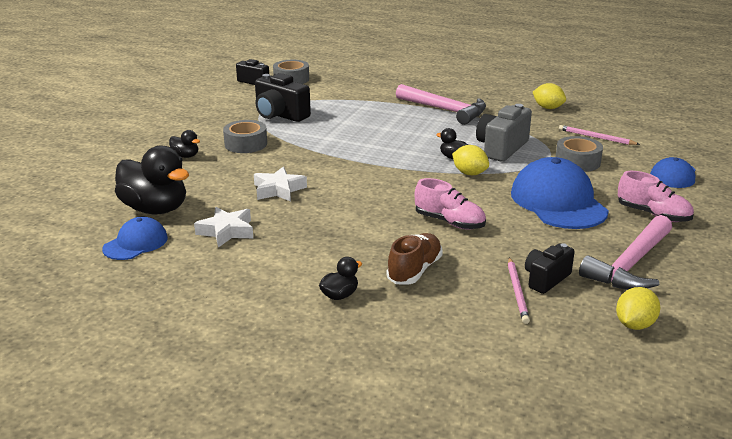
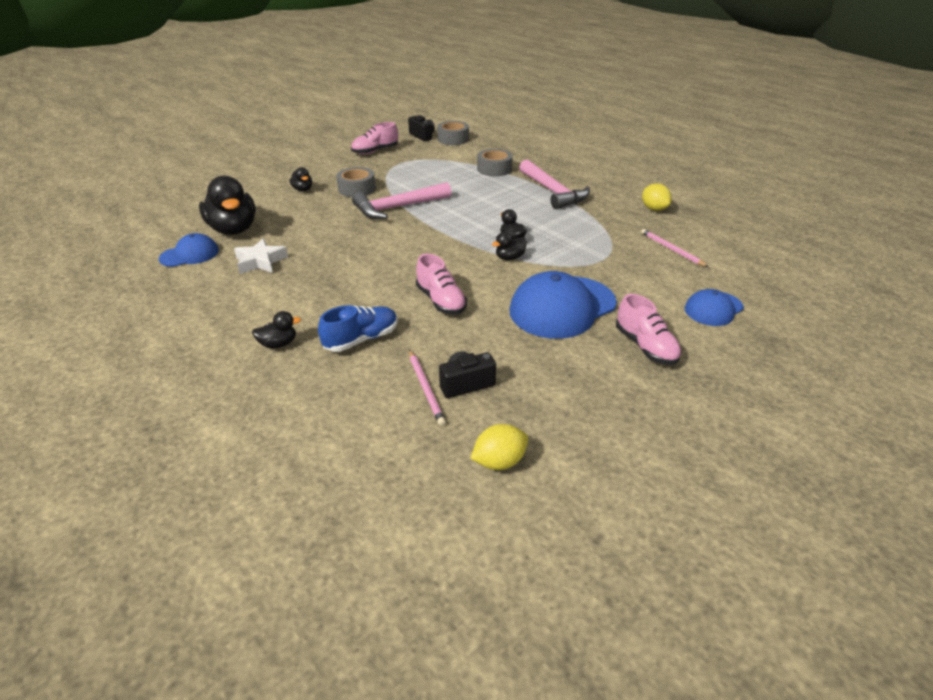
camera: 25 degrees right, 10 degrees up
(221, 105) = (375, 151): none -> pink shoe
(278, 190) = (337, 235): white star -> none
(280, 115) = (410, 169): black camera -> none
(414, 271) = (361, 339): brown shoe -> blue shoe
(469, 173) = (509, 258): yellow lemon -> black duck
(501, 148) = (565, 240): grey camera -> none
(517, 292) = (426, 388): pink pencil -> pink pencil turned 45 degrees counterclockwise
(558, 202) = (562, 307): blue cap -> blue cap turned 135 degrees counterclockwise
(577, 162) = (625, 270): grey tape -> grey tape (494, 169)
(631, 265) = (564, 394): pink hammer -> pink hammer (398, 207)

